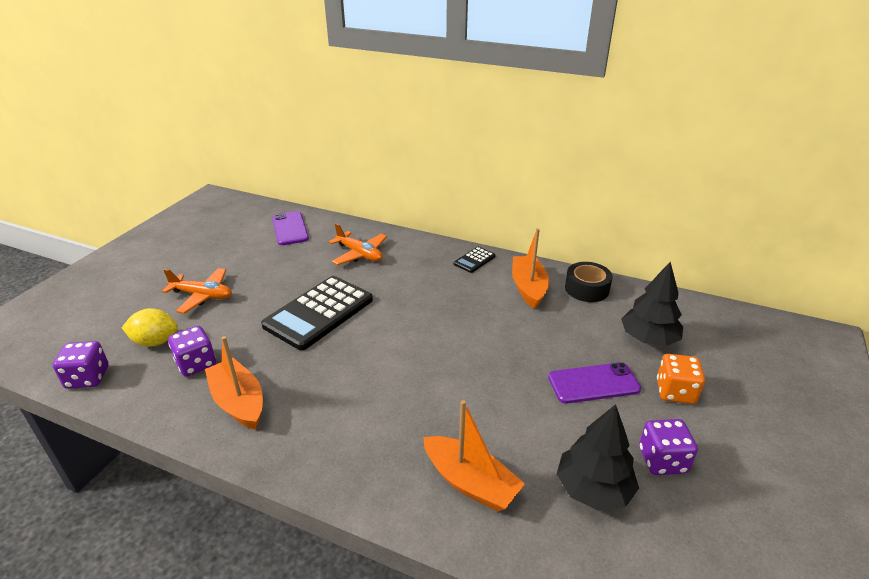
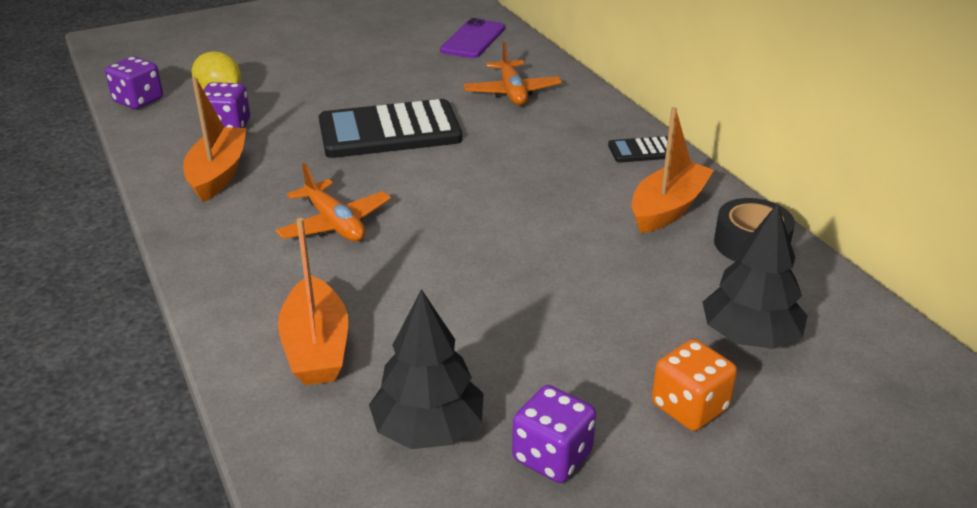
camera: 40 degrees right, 0 degrees up
(202, 296) = (306, 72): orange plane -> orange plane (334, 224)
(593, 383) = (591, 341): purple phone -> none

